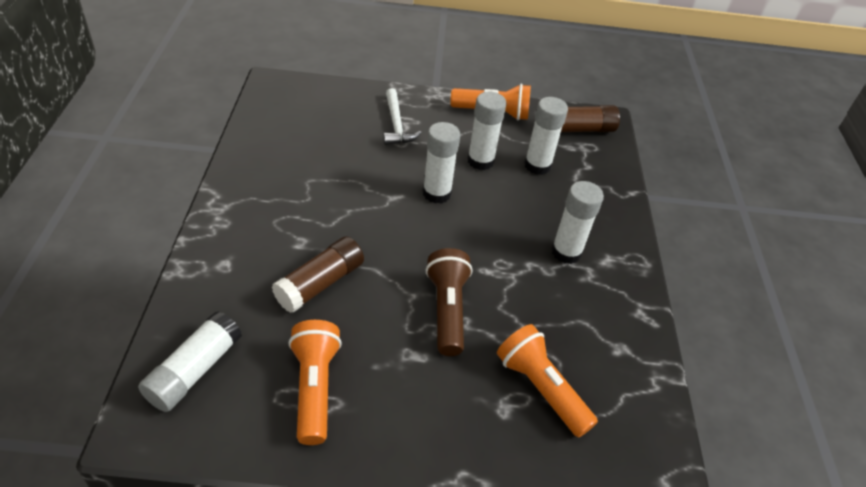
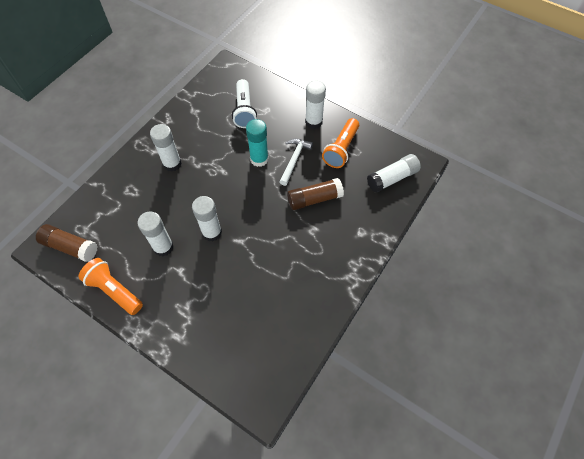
camera: 145 degrees left, 15 degrees up
(396, 124) = (194, 308): white hammer -> white hammer (294, 160)
(447, 310) = (259, 159): brown flashlight -> turquoise glue stick
(537, 165) = (130, 227): white glue stick -> white glue stick (313, 122)
(541, 388) = (244, 110): orange flashlight -> white flashlight

